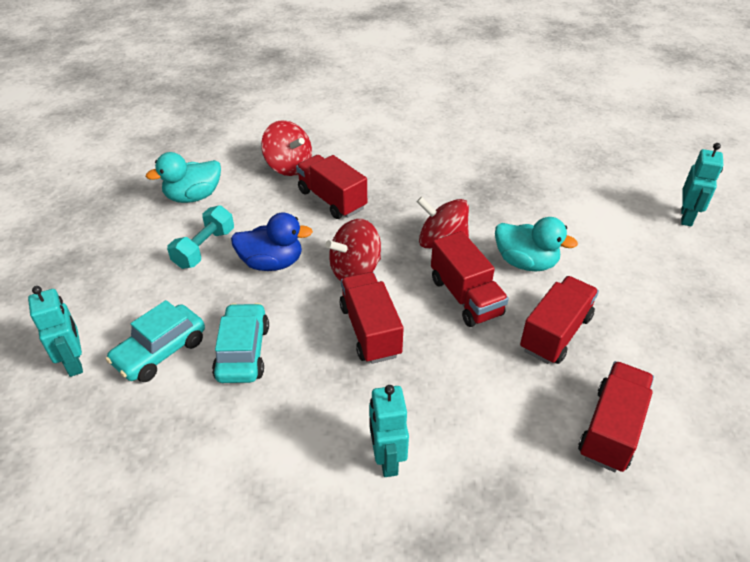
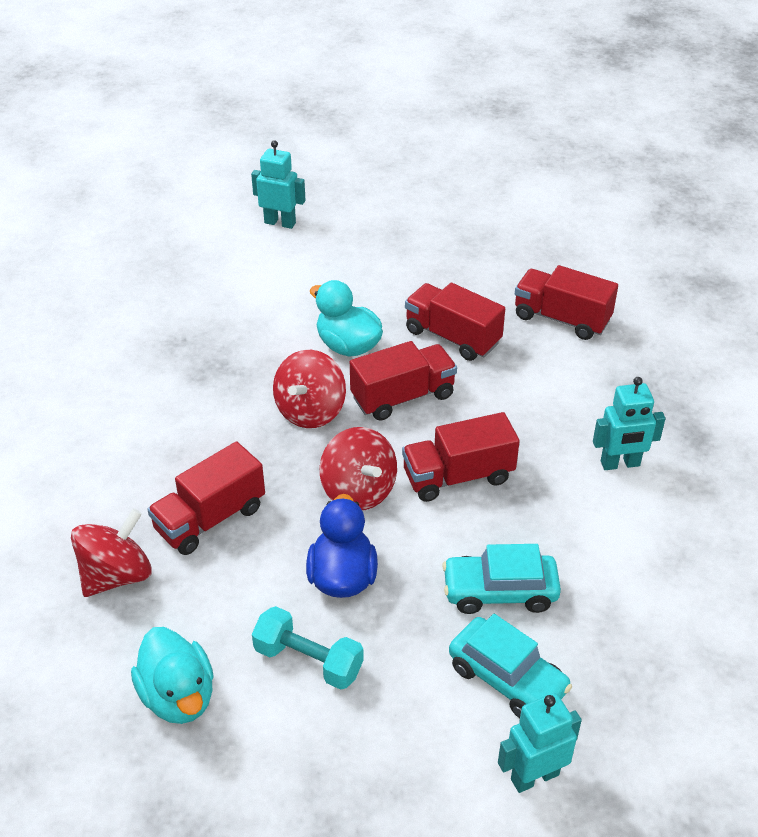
camera: 90 degrees left, 0 degrees up
(525, 262) = (348, 346): turquoise duck -> turquoise duck turned 75 degrees counterclockwise

